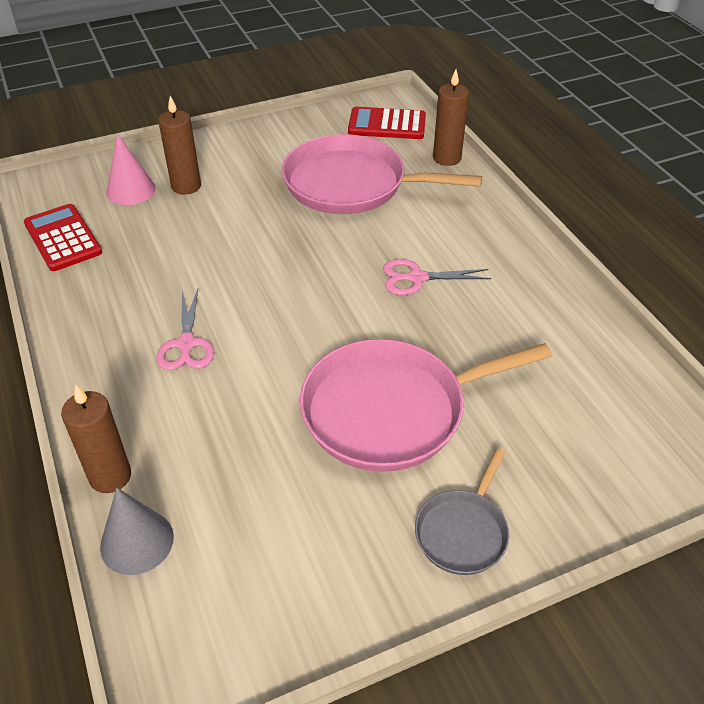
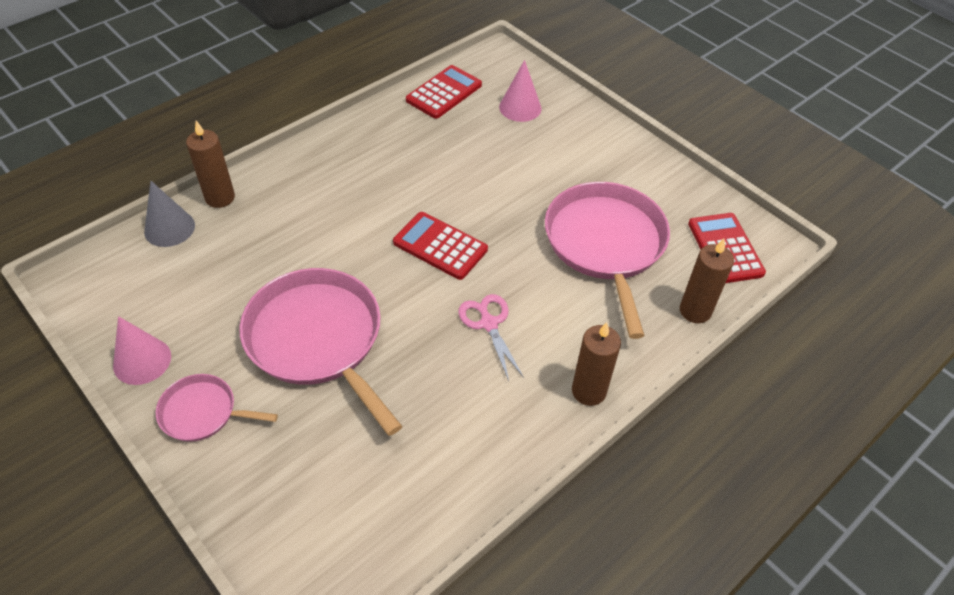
camera: 70 degrees right, 5 degrees up
(186, 186) = (542, 137): brown candle -> brown candle (588, 391)
(186, 344) = (353, 196): pink scissors -> none
(300, 290) = (440, 246): none -> red calculator
(364, 592) = (142, 361): none -> pink cone
(463, 532) = (202, 412): grey pan -> pink pan

